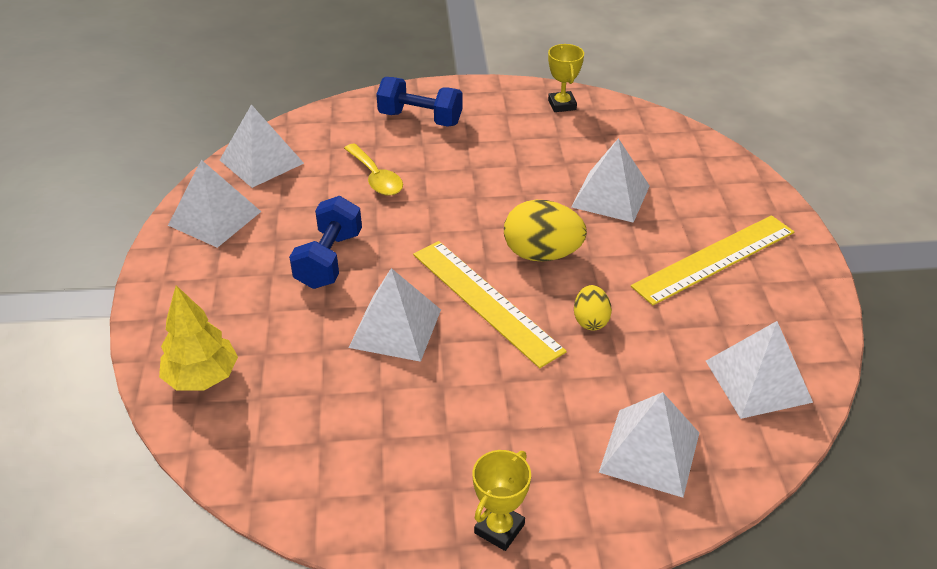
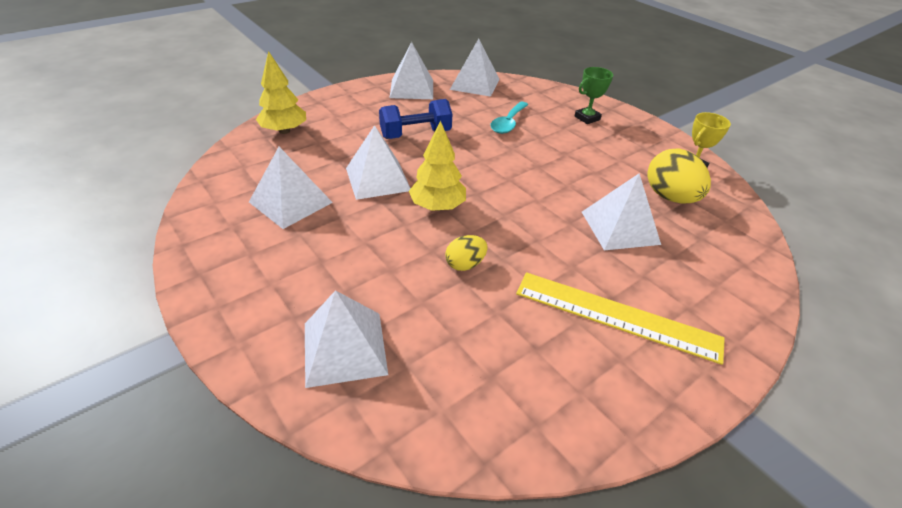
camera: 55 degrees right, 0 degrees up
(375, 177) = (508, 123): yellow spoon -> turquoise spoon
(420, 119) = (587, 118): blue dumbbell -> green trophy
(485, 301) = (437, 206): yellow ruler -> yellow tree
(499, 529) = (222, 289): yellow trophy -> none
(542, 254) = (512, 215): yellow egg -> yellow egg (670, 197)
(758, 381) = (485, 399): white pyramid -> white pyramid (290, 202)

